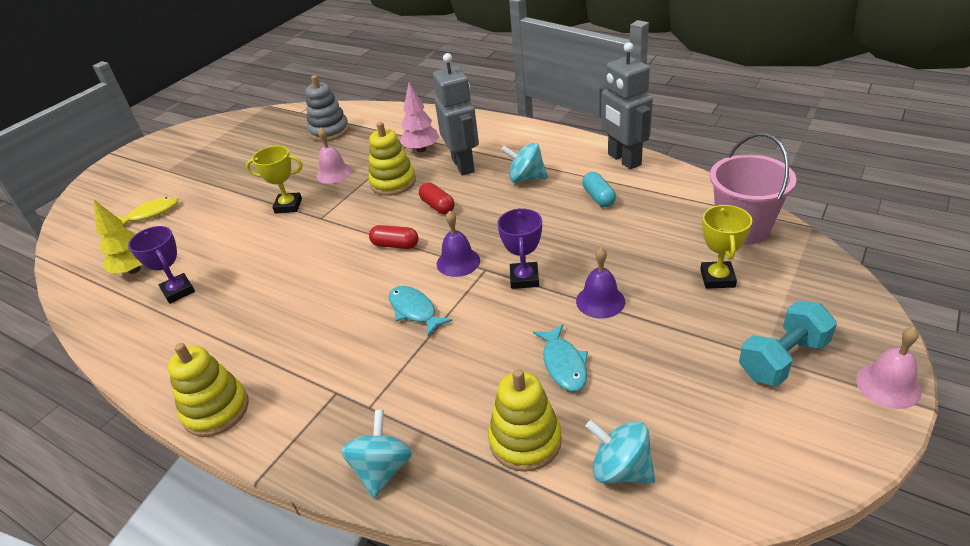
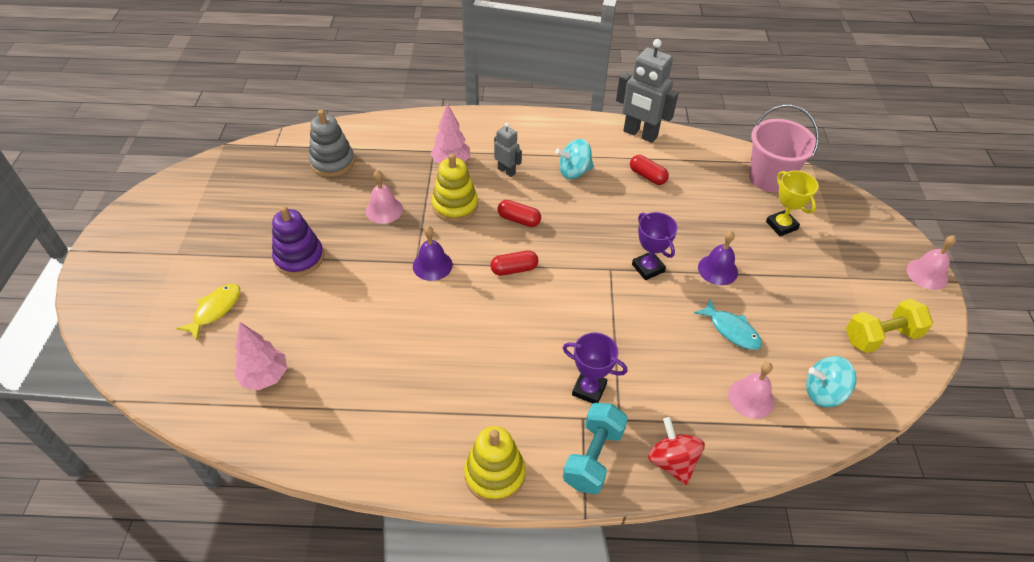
camera: 35 degrees left, 10 degrees up
(134, 270) = (265, 377): yellow tree -> pink tree
(178, 291) = (341, 382): purple trophy -> purple trophy (589, 389)
(239, 193) = (299, 258): none -> purple stacking toy
(288, 206) = (369, 258): yellow trophy -> none
(382, 469) = (672, 461): turquoise spinning top -> red spinning top
(414, 310) = (584, 325): turquoise fish -> none
(458, 262) = (583, 269): purple bell -> purple bell (432, 265)
(463, 165) = (506, 171): grey robot -> grey robot, size x0.54
(525, 440) = (751, 398): yellow stacking toy -> pink bell
(598, 197) = (647, 176): turquoise capsule -> red capsule
(755, 435) = (881, 337): none -> yellow dumbbell
(782, 359) = (861, 276): turquoise dumbbell -> turquoise dumbbell (593, 457)

